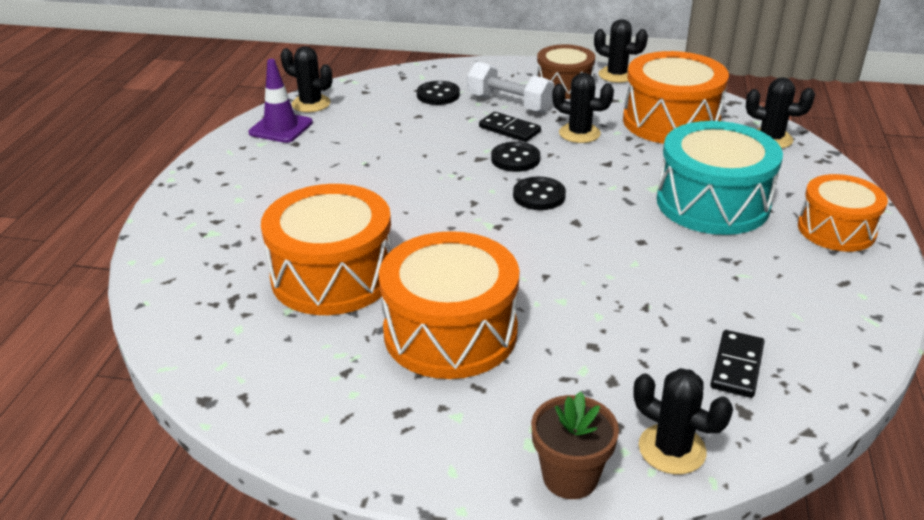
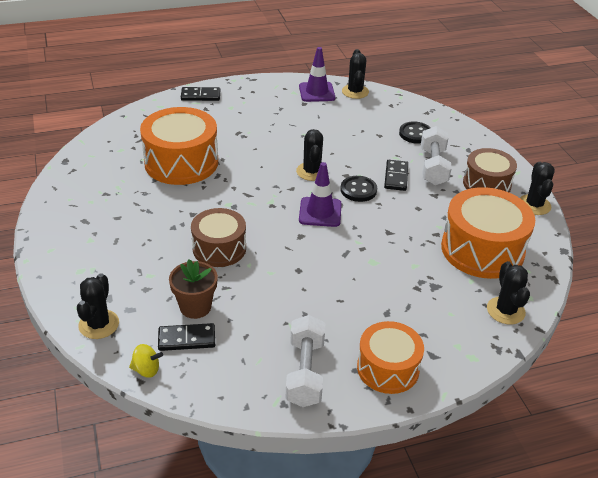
camera: 60 degrees right, 5 degrees up
(177, 216) = (200, 96): none -> black domino
(450, 332) = (156, 217): orange drum -> none
(539, 196) = (320, 212): black button -> purple traffic cone
(561, 291) = (219, 248): none -> brown drum
(570, 477) = (62, 291): brown flower pot -> brown flower pot (195, 307)
(579, 133) = (420, 209): black cactus -> black cactus (312, 172)
(712, 203) = (374, 294): turquoise drum -> none
(787, 419) = (146, 370): none -> yellow spinning top
(828, 286) = (305, 372): none -> white dumbbell

